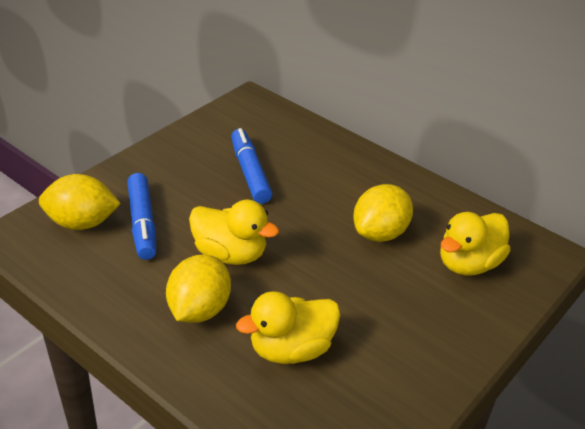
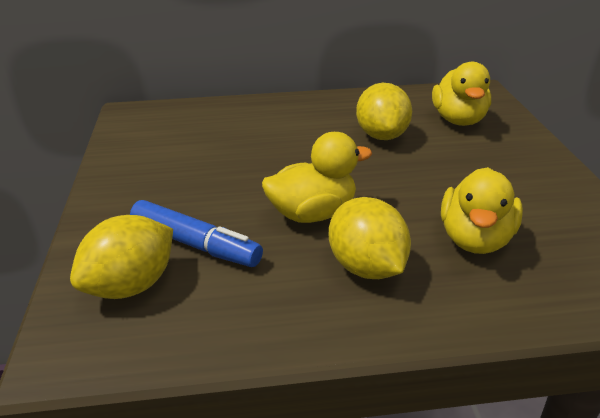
camera: 45 degrees left, 5 degrees down
(250, 172) = (222, 155): blue marker -> none

